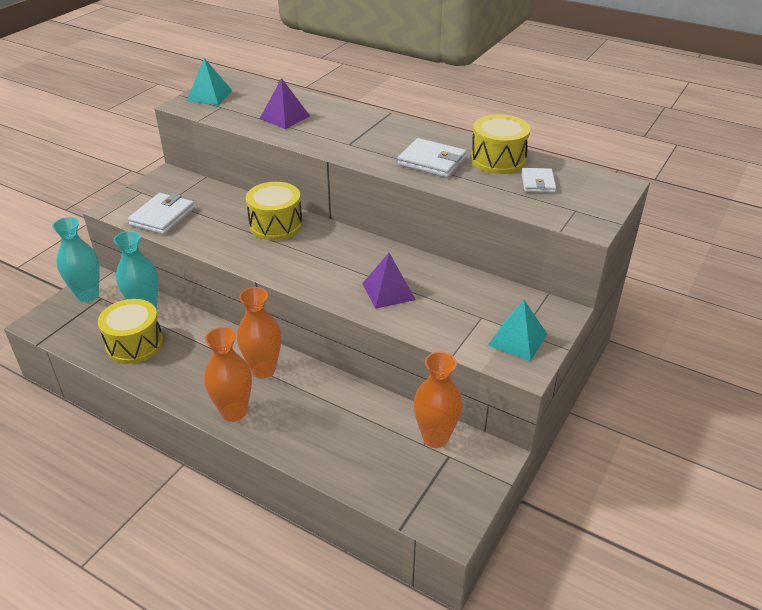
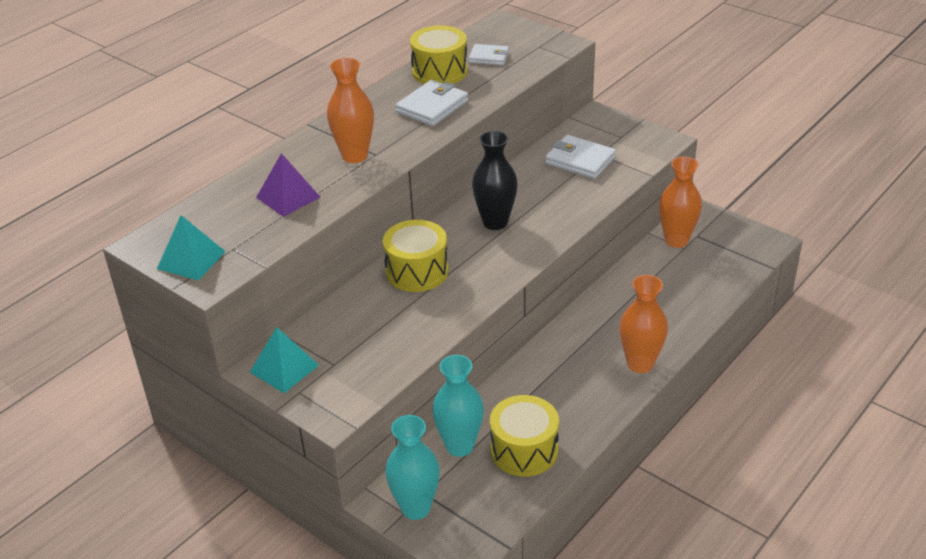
camera: 80 degrees left, 0 degrees up
(162, 217) = (371, 366): white wallet -> white wallet (580, 160)
(263, 370) = (580, 343): orange vase -> orange vase (355, 156)
(348, 258) = (495, 222): none -> black vase
(388, 291) = (554, 201): purple pyramid -> none
(517, 339) = (630, 140): turquoise pyramid -> turquoise pyramid (284, 368)

